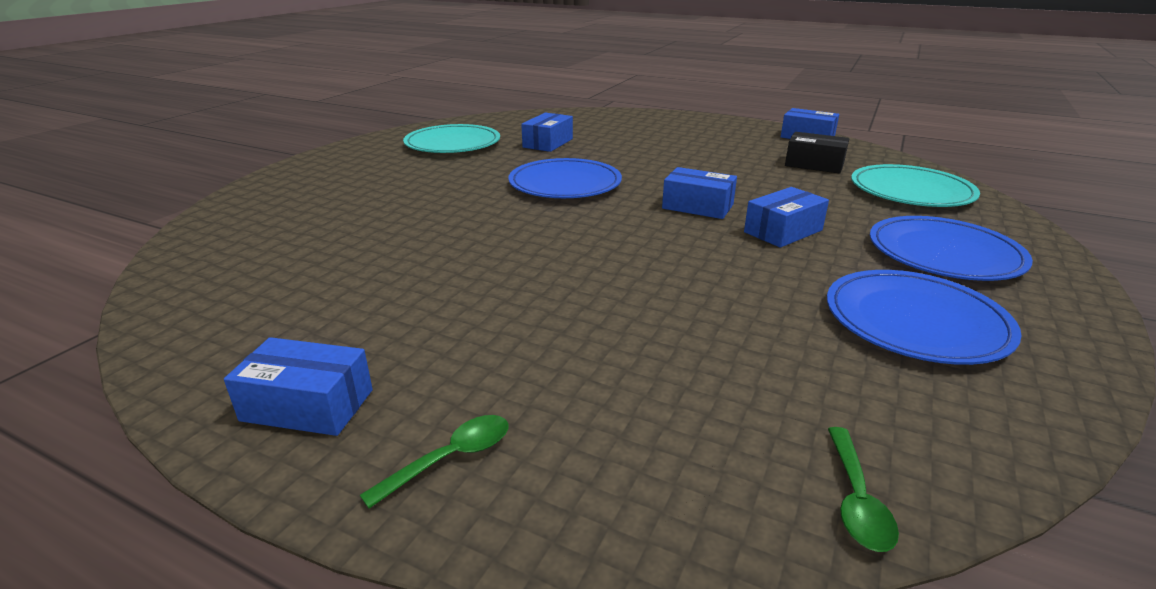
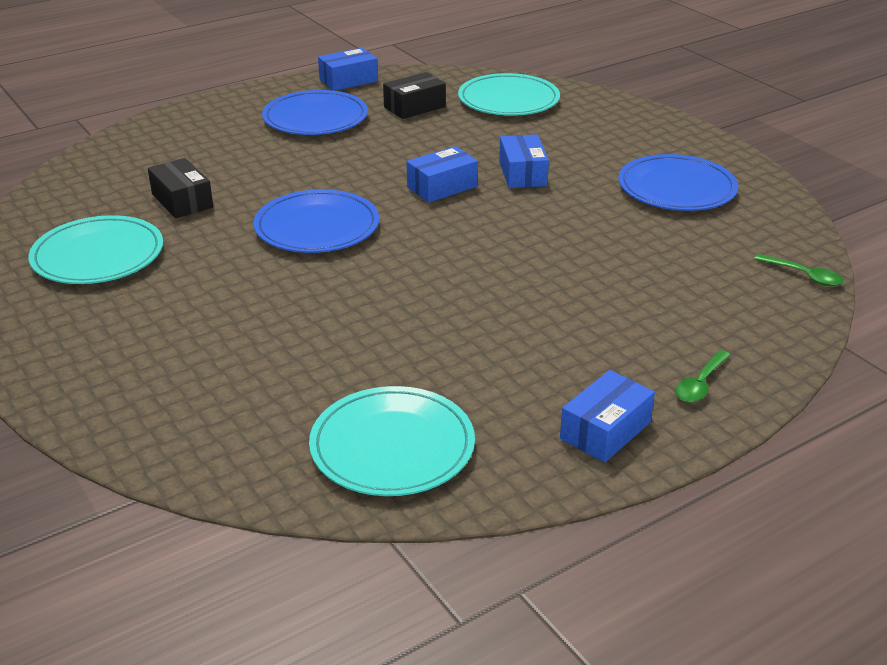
camera: 60 degrees left, 5 degrees up
(245, 293) = (392, 446): none -> turquoise plate
(450, 458) = (700, 384): green spoon -> green spoon turned 135 degrees counterclockwise
(548, 143) = (182, 201): blue box -> black box
(944, 254) = (609, 139): blue plate -> blue plate (315, 118)

